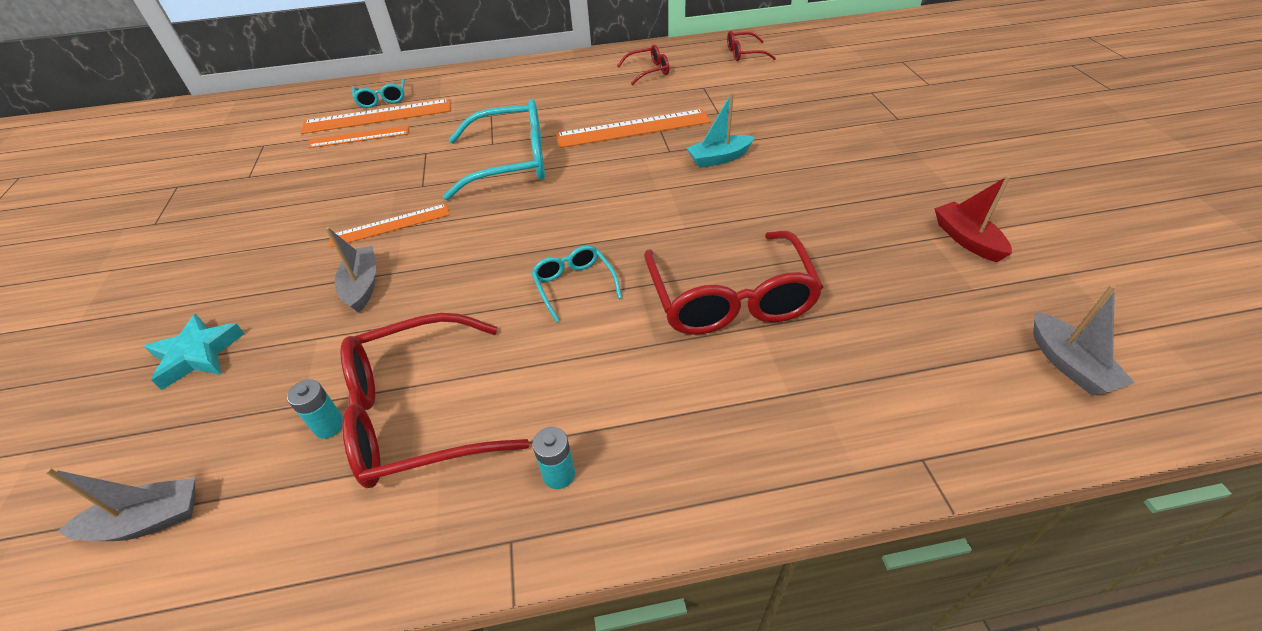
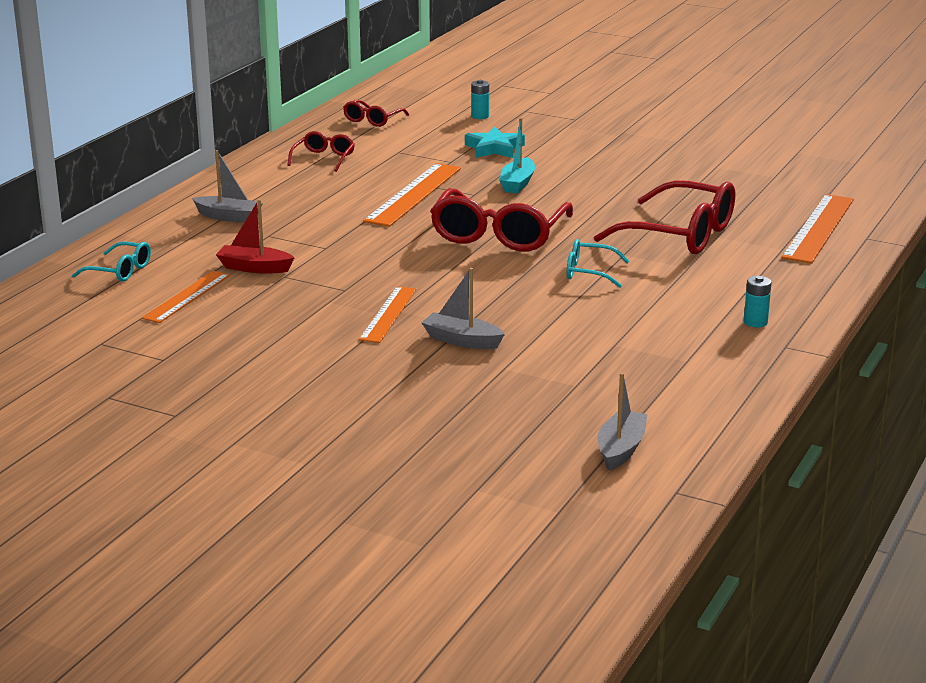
camera: 55 degrees left, 20 degrees down
(197, 354) = (450, 415): turquoise star -> turquoise star (494, 148)
(329, 425) = (613, 379): turquoise battery -> turquoise battery (480, 116)
(377, 117) = (158, 281): orange ruler -> orange ruler (819, 228)
(417, 413) = (644, 349): red glasses -> red glasses (498, 235)
(511, 162) = (376, 248): turquoise glasses -> none
(966, 239) = (732, 159): red boat -> red boat (254, 268)
(1068, 364) = (856, 183): grey boat -> grey boat (228, 217)

